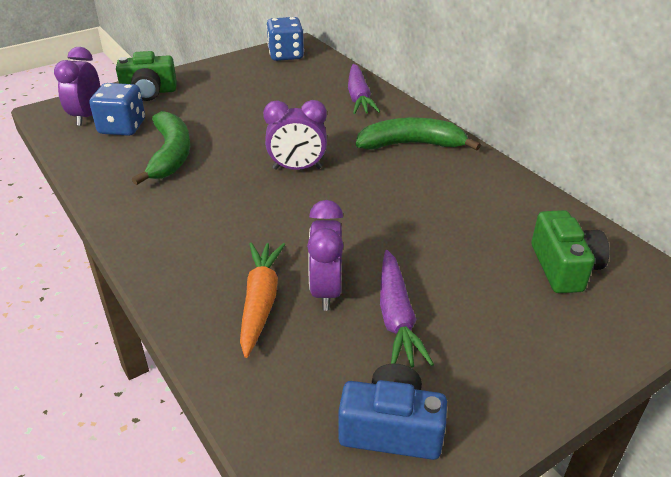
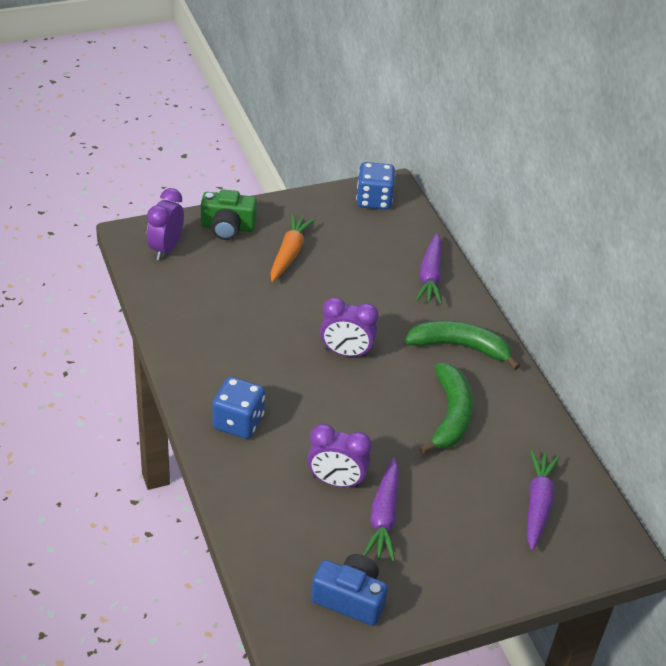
camera: 10 degrees right, 5 degrees up
(122, 127) = (197, 269): blue dice -> blue dice (238, 422)
(170, 155) = (236, 313): green banana -> green banana (450, 415)
(260, 302) = (282, 480): orange carrot -> orange carrot (289, 253)
(326, 291) = (336, 481): purple clock -> purple clock turned 90 degrees counterclockwise
(564, 267) = (537, 504): green camera -> purple carrot

